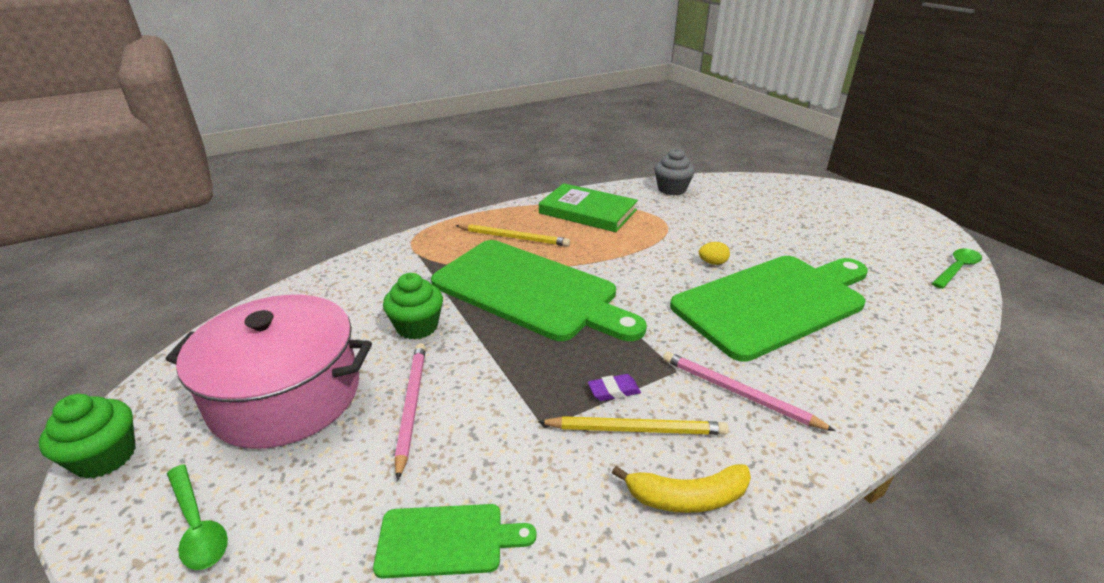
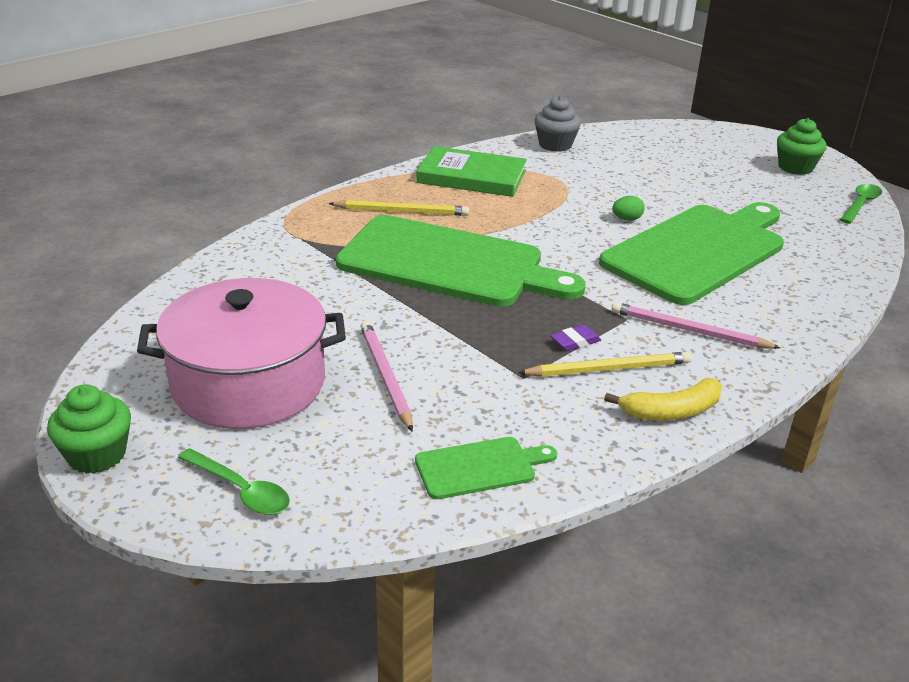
camera: 15 degrees left, 0 degrees up
(417, 326) = (347, 309): green cupcake -> green cupcake (795, 167)
(712, 263) = (627, 219): yellow egg -> green egg

